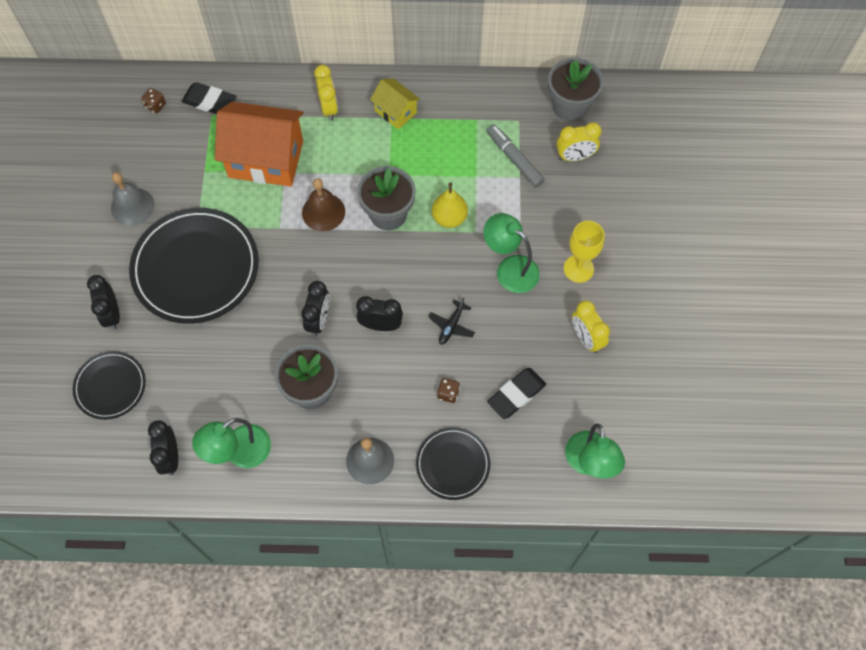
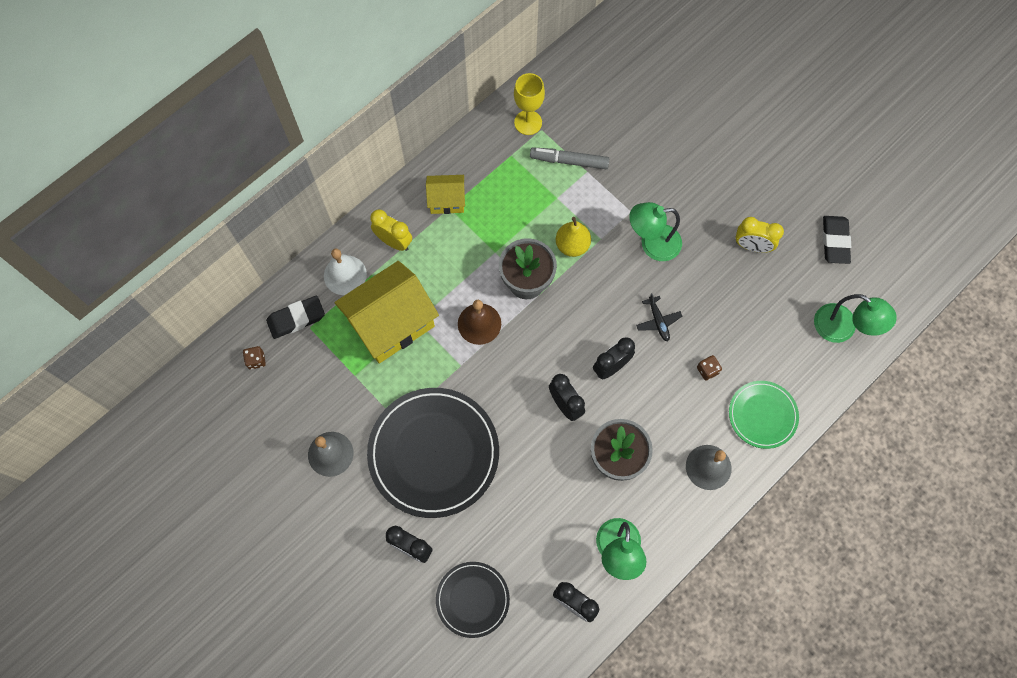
camera: 45 degrees left, 5 degrees up
(266, 159) = (391, 323): orange house -> yellow house
(272, 101) = (345, 275): none -> white bell
(453, 464) = (762, 415): black plate -> green plate
(516, 394) = (750, 328): black eraser -> black eraser (834, 241)
(570, 106) = (565, 88): grey flower pot -> none
(575, 156) = (608, 122): yellow clock -> none
(578, 269) = (696, 202): yellow goblet -> yellow goblet (528, 122)

